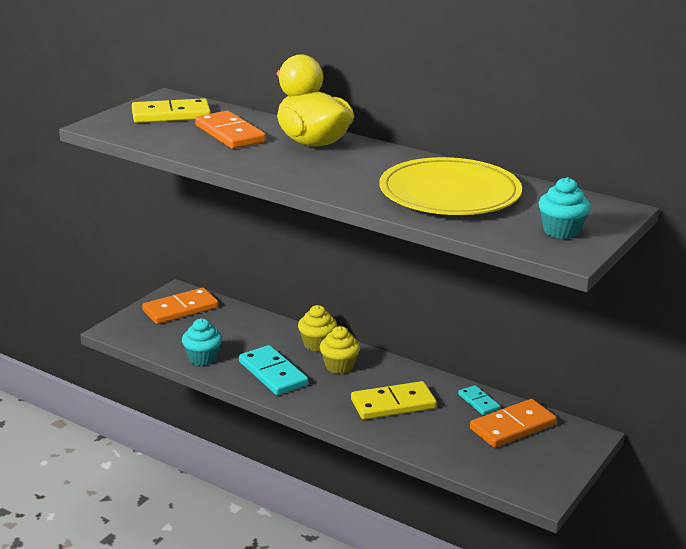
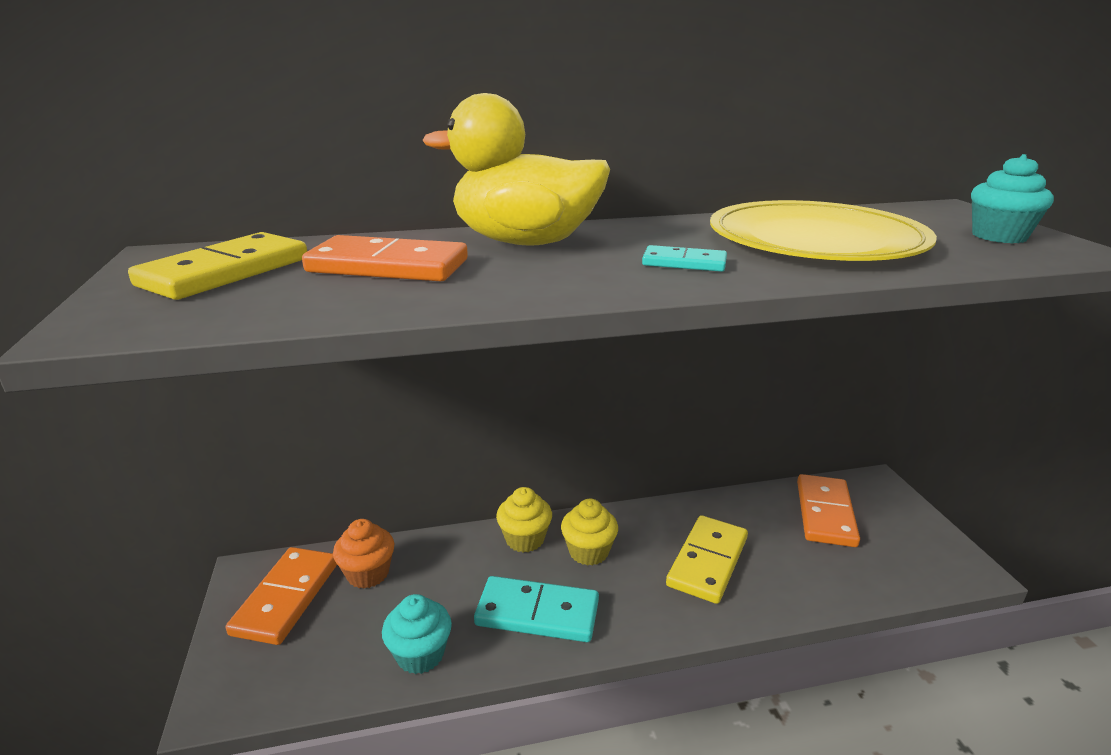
camera: 45 degrees left, 0 degrees up
(225, 318) = (368, 573): none -> orange cupcake
(478, 402) = (760, 506): turquoise domino -> turquoise domino (684, 263)

